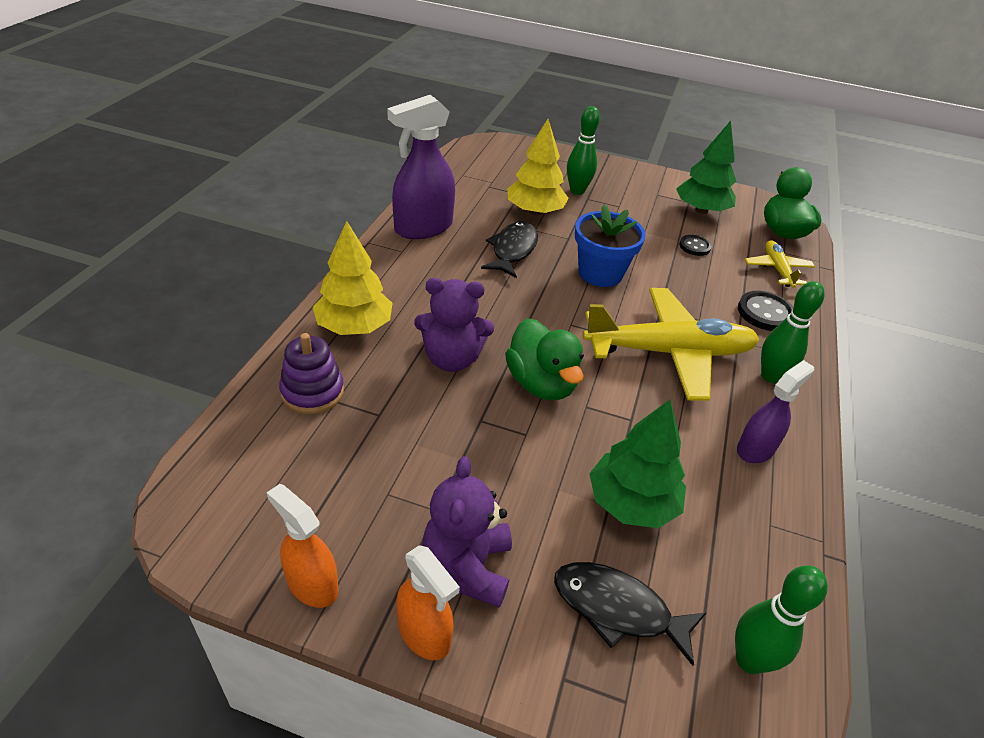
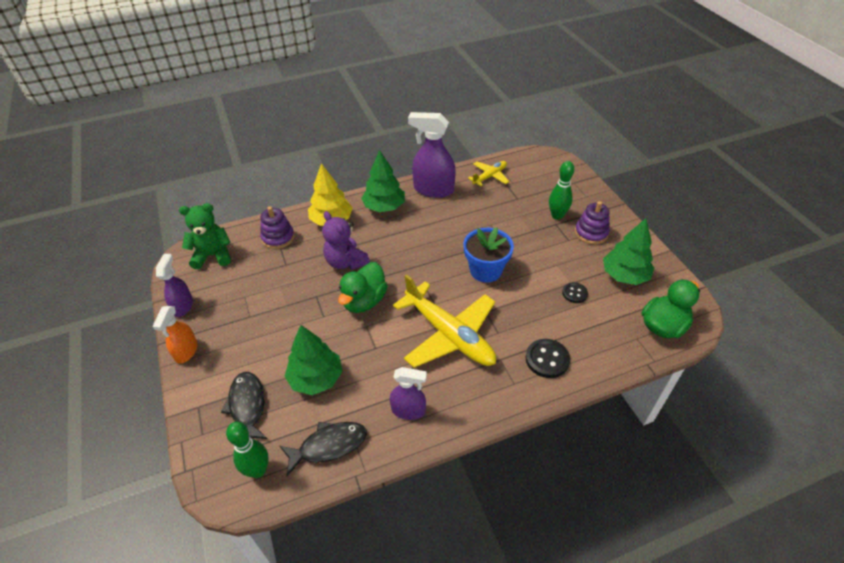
camera: 55 degrees right, 5 degrees up
(243, 483) = (213, 255): none -> green teddy bear
(312, 584) = (183, 306): orange spray bottle -> purple spray bottle
(396, 274) = (384, 207): none -> green tree
(467, 567) = (228, 344): purple teddy bear -> none
(512, 250) = (459, 228): black fish -> black fish (329, 445)
(535, 211) = (508, 214): yellow tree -> none
(625, 190) = (591, 233): none -> purple stacking toy
(770, 376) = (483, 389): green bowling pin -> none
(777, 269) = (608, 344): yellow plane -> yellow plane (489, 176)

